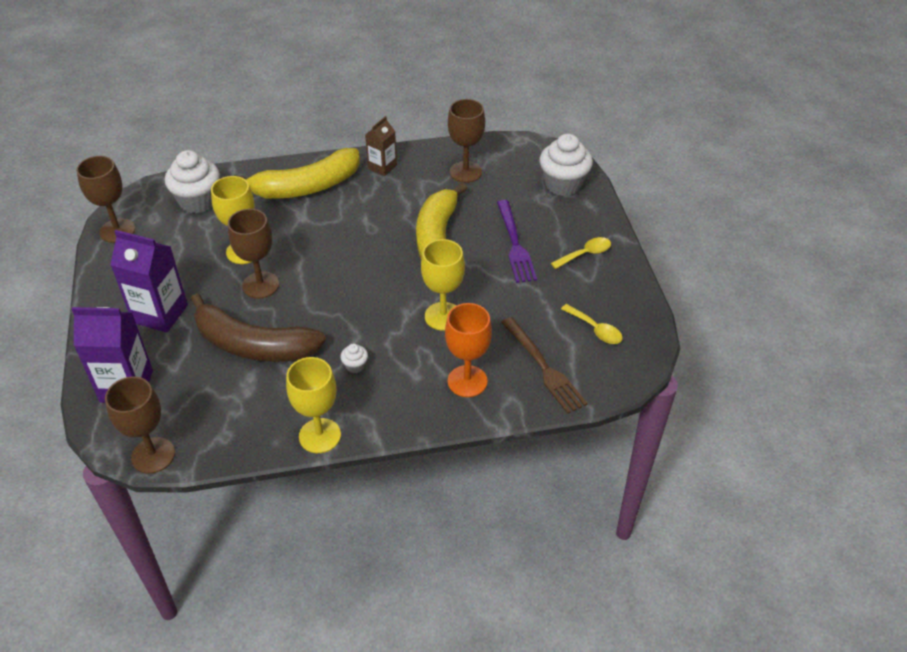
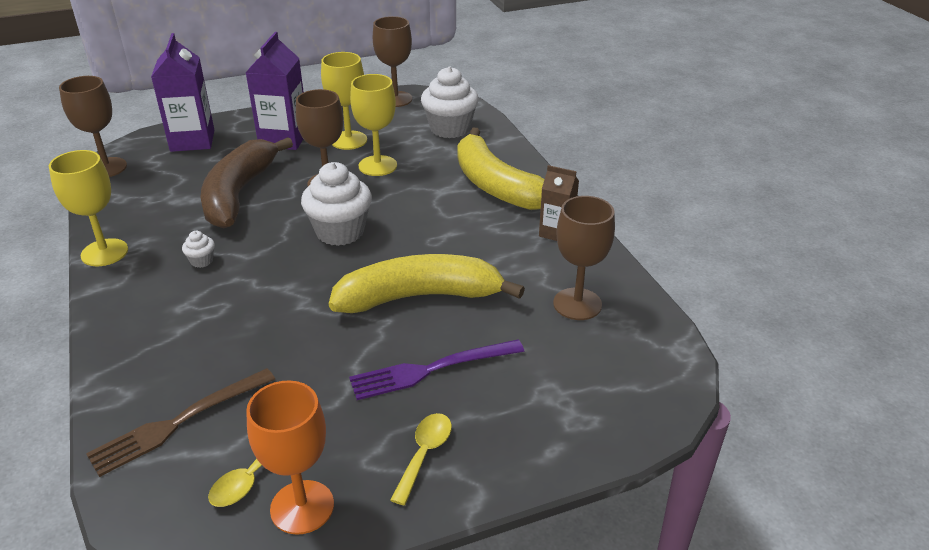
camera: 80 degrees right, 10 degrees down
(443, 316) = (280, 317): yellow goblet -> yellow goblet (348, 140)
(467, 381) = (164, 351): orange goblet -> orange goblet (302, 507)
(563, 184) = (592, 413): white cupcake -> white cupcake (340, 232)
(585, 254) = (424, 454): yellow spoon -> yellow spoon turned 120 degrees counterclockwise

